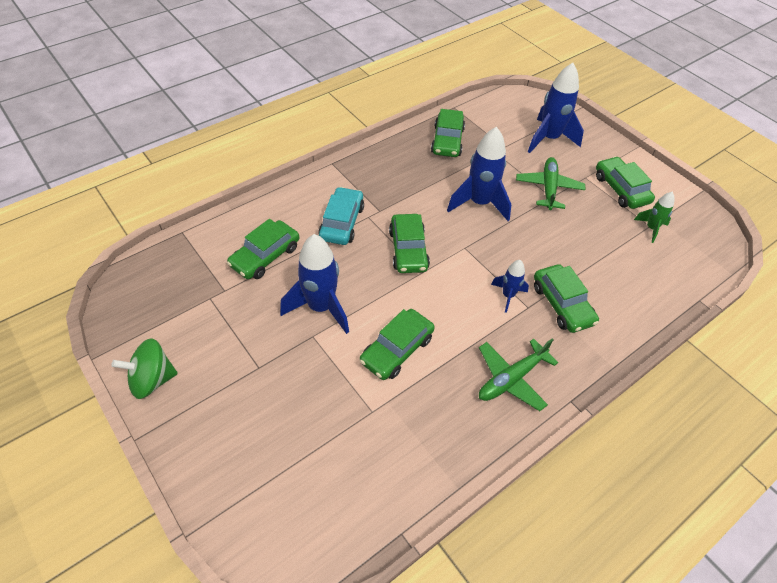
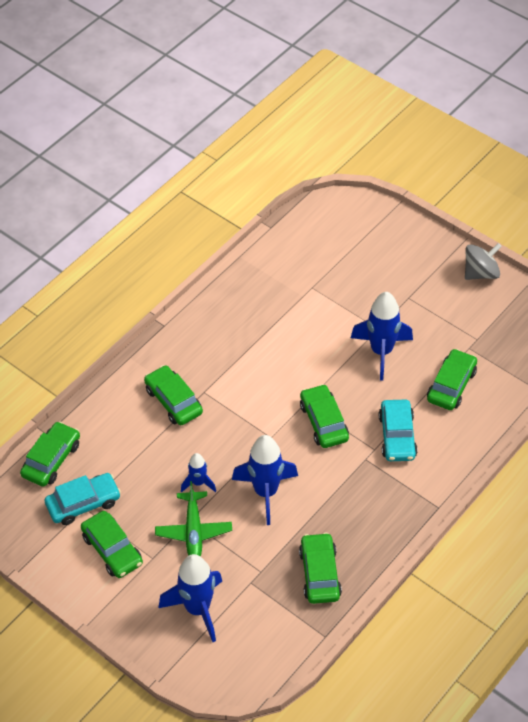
camera: 170 degrees right, 0 degrees up
(152, 380) = (480, 273): green spinning top -> grey spinning top
(397, 350) = (307, 332): green car -> green car (51, 459)
(508, 295) = (223, 398): blue rocket -> blue rocket (198, 483)
(511, 379) = (212, 331): green plane -> none
(651, 229) = (83, 503): green rocket -> turquoise car

